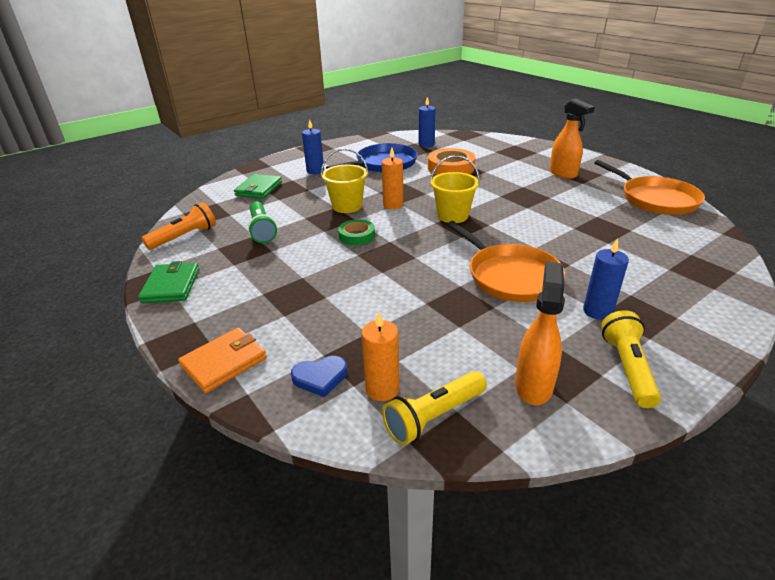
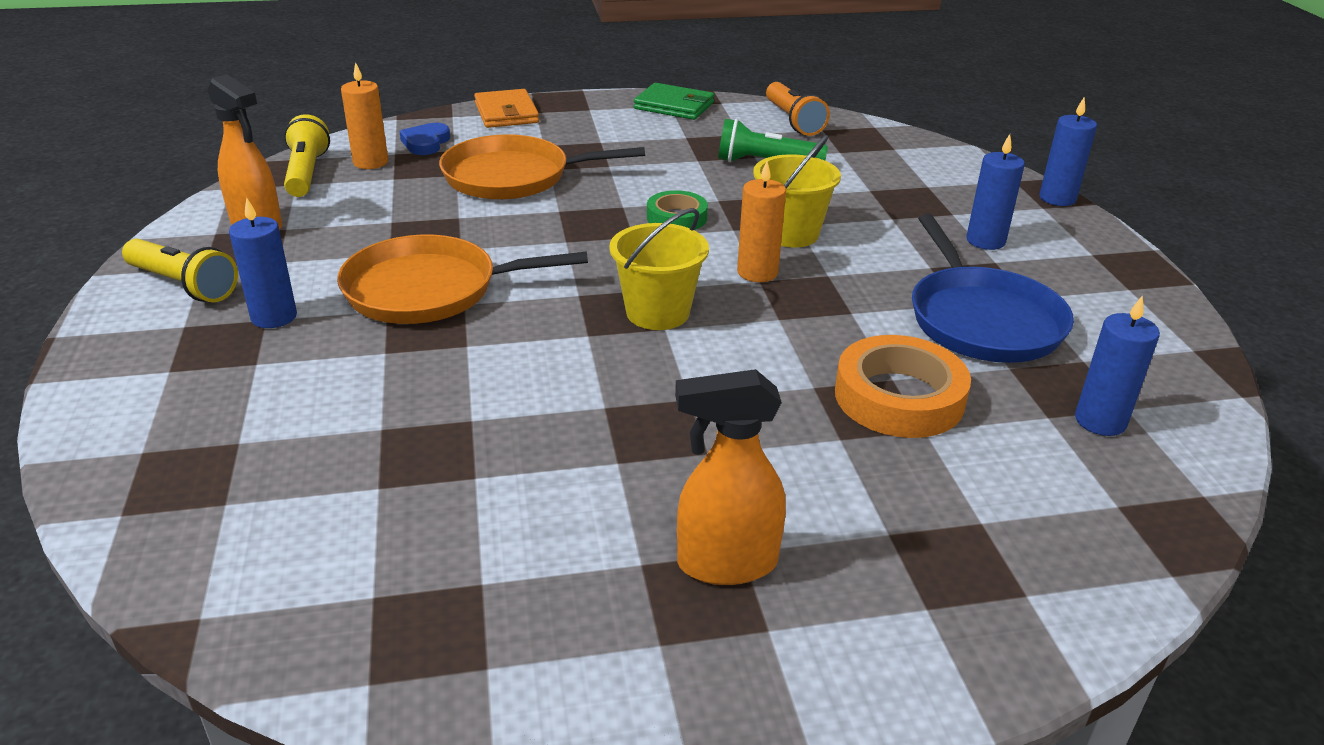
camera: 115 degrees right, 0 degrees up
(258, 164) = (1057, 198): none -> blue candle
(259, 189) = (928, 182): green wallet -> none
(655, 199) = (434, 635): orange pan -> orange pan (513, 177)

